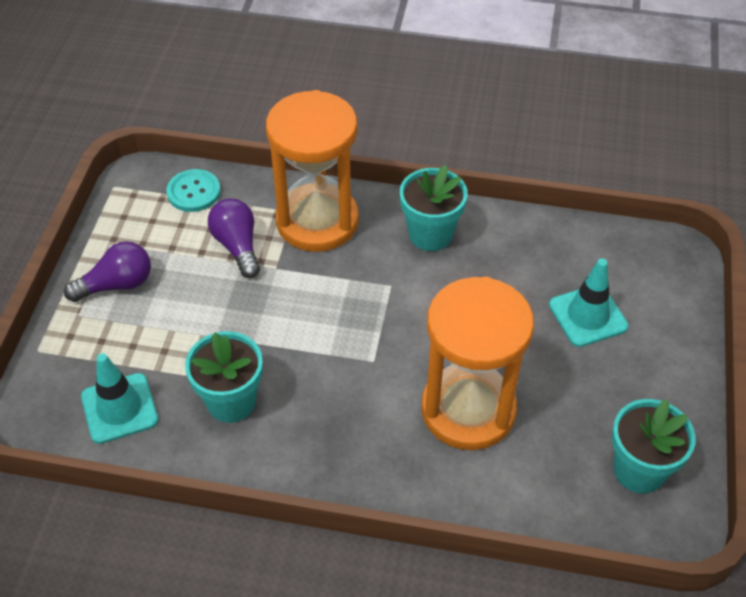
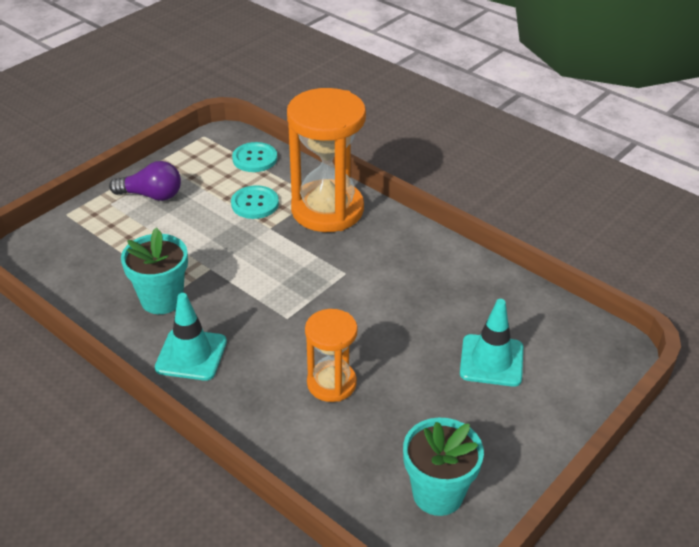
camera: 30 degrees right, 10 degrees down
(119, 408) = (85, 271): turquoise traffic cone -> turquoise traffic cone (191, 355)
(237, 246) = (255, 204): purple light bulb -> turquoise button
(430, 234) = (408, 251): turquoise flower pot -> none
(468, 410) = (331, 383): orange hourglass -> orange hourglass, size x0.56

